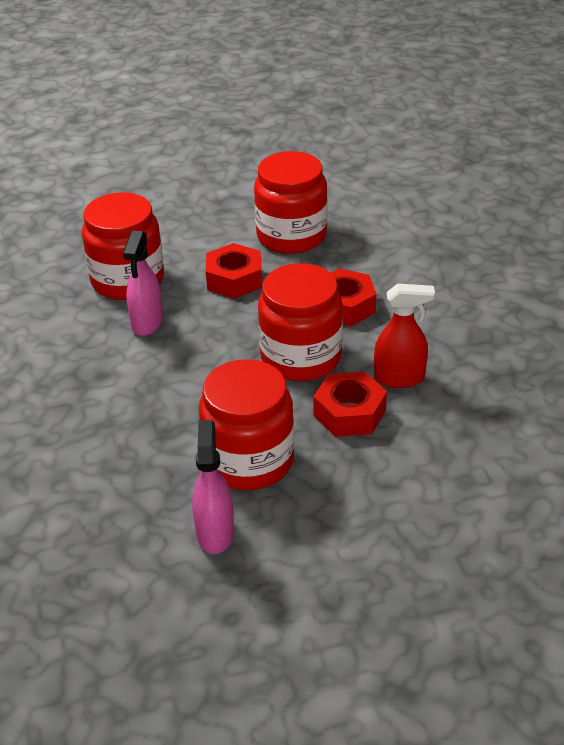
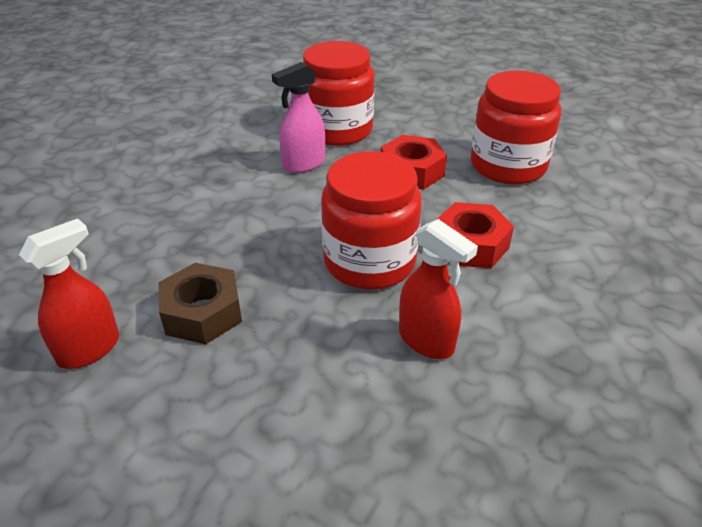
camera: 45 degrees right, 0 degrees up
(215, 533) = (89, 349): pink spray bottle -> red spray bottle
(249, 460) = (202, 313): red jar -> brown nut
(349, 413) = (336, 337): red nut -> none

